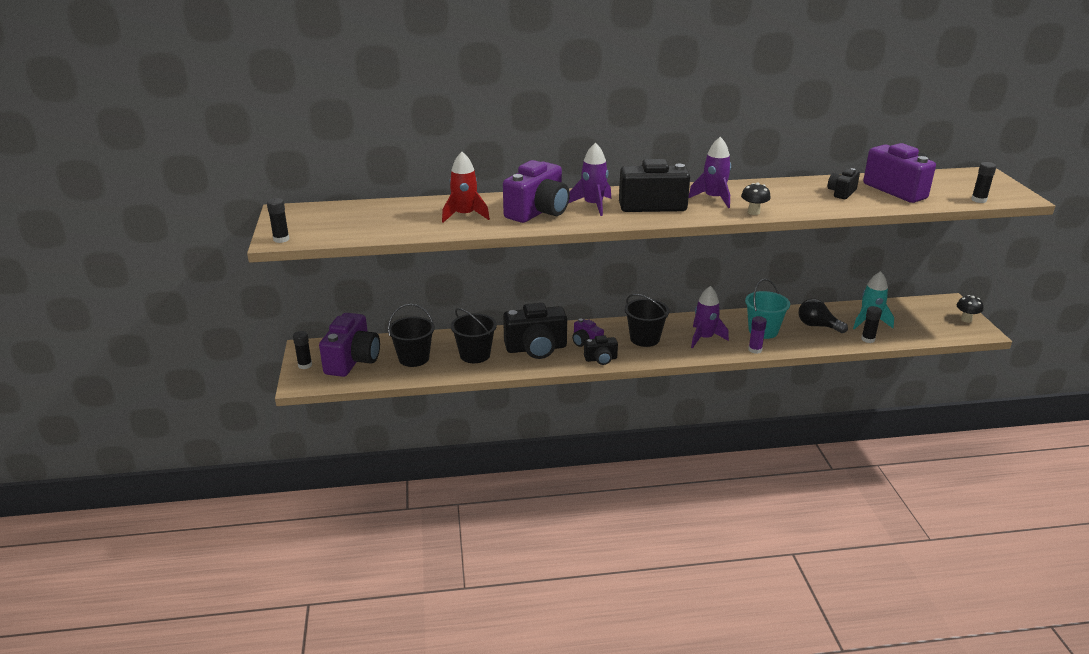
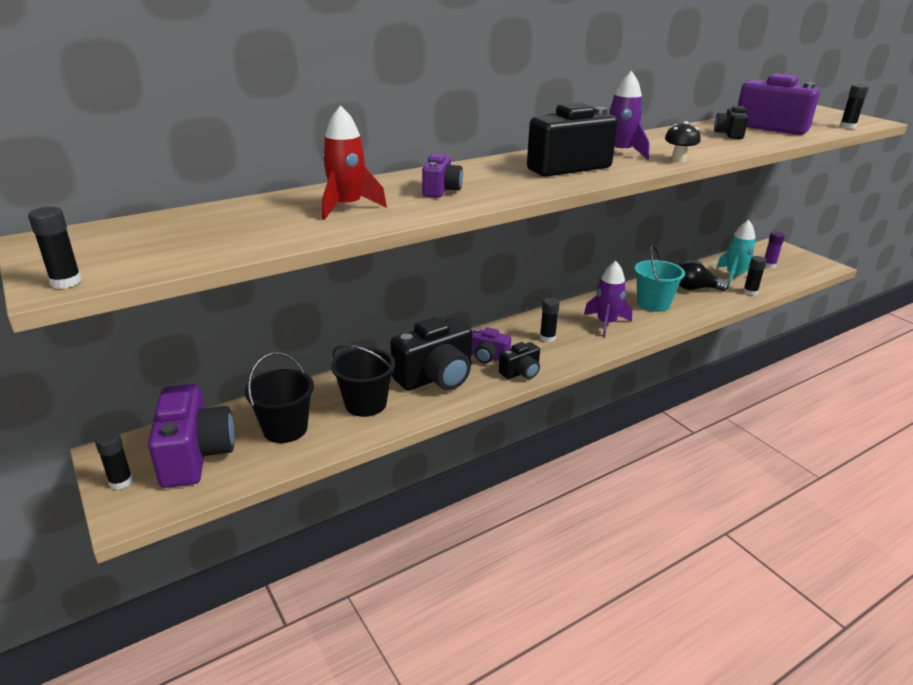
camera: 25 degrees left, 0 degrees up
(538, 212) = (441, 190): purple camera -> purple camera, size x0.52
(593, 205) = (499, 175): purple rocket -> none
(644, 339) = (547, 338): black bucket -> black glue stick
(755, 350) = (665, 325): purple glue stick -> purple glue stick (769, 265)
(966, 319) = (804, 258): black mushroom -> none

